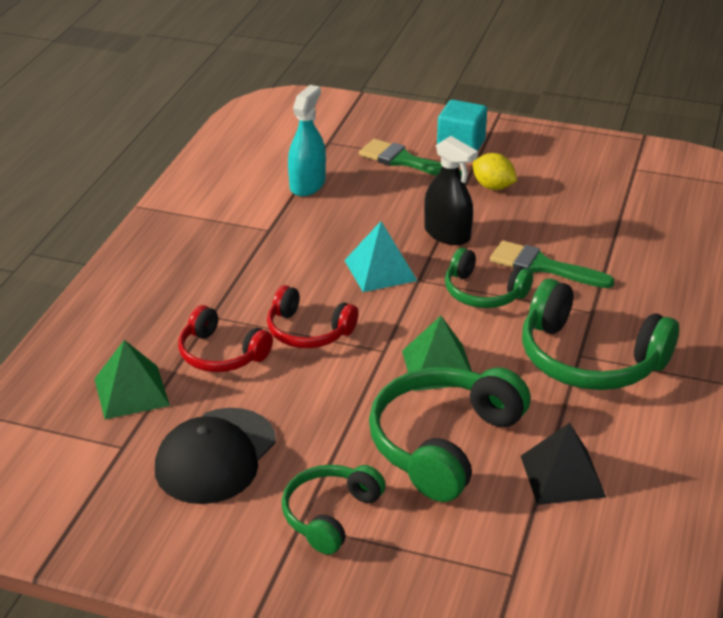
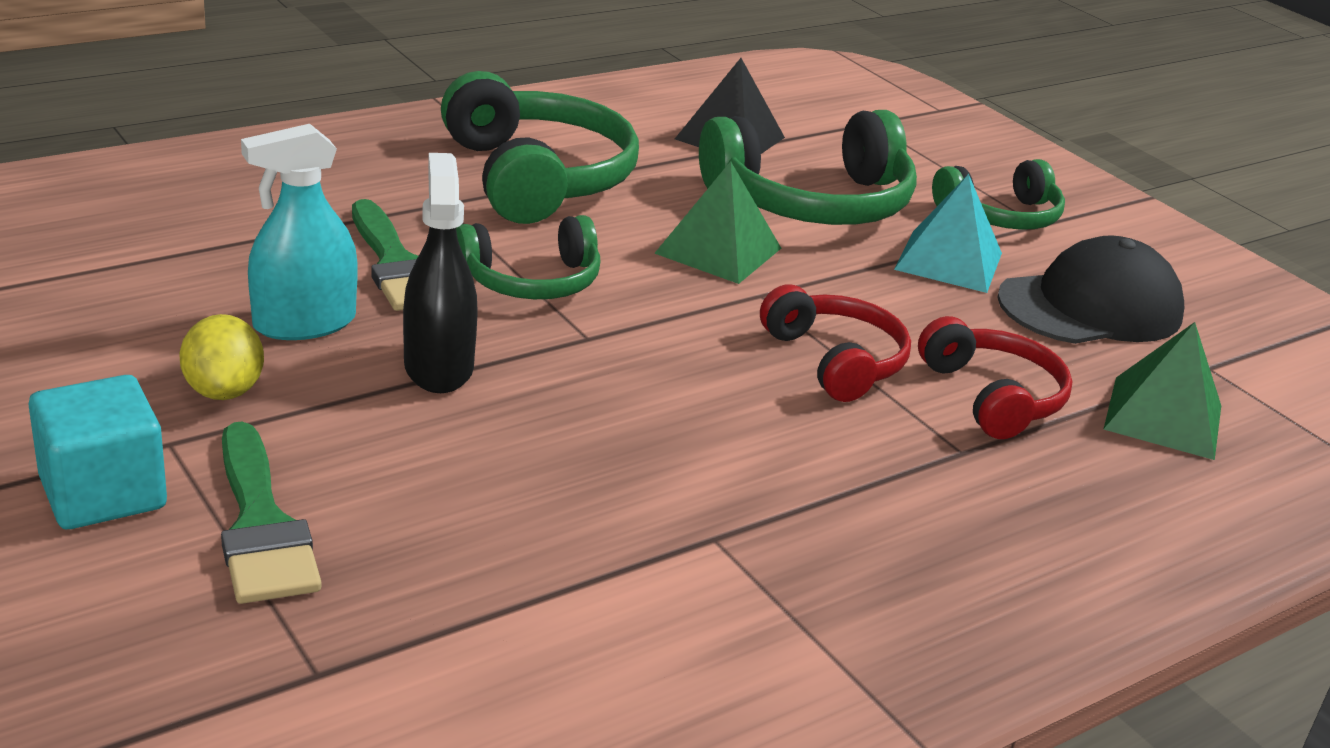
camera: 145 degrees left, 5 degrees down
(307, 185) = (520, 589): turquoise spray bottle -> turquoise spray bottle (304, 323)
(380, 270) = (622, 376): turquoise pyramid -> turquoise pyramid (948, 261)
(483, 293) = (531, 281): green headphones -> green headphones turned 90 degrees clockwise

